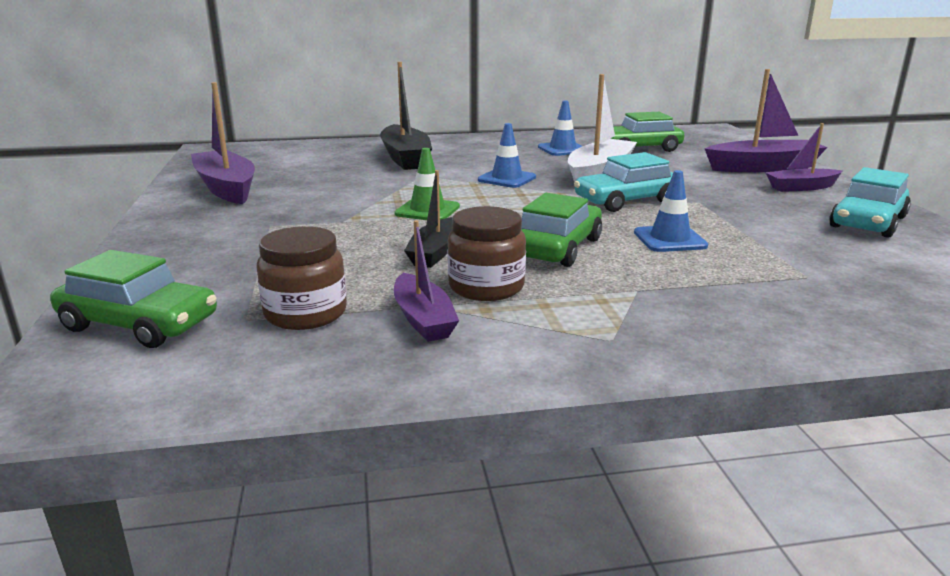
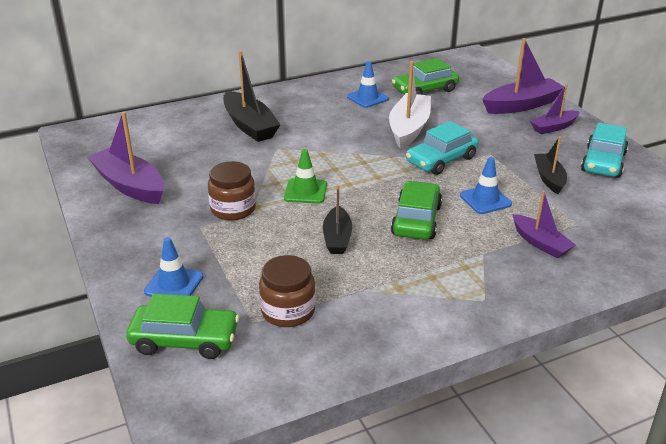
camera: 15 degrees left, 10 degrees up
(423, 319) = (365, 303): purple boat -> purple boat (540, 243)
(486, 287) = (389, 267): brown jar -> brown jar (233, 209)
(507, 179) = (343, 144): blue traffic cone -> blue traffic cone (174, 284)
(776, 229) = (549, 178): none -> black boat

